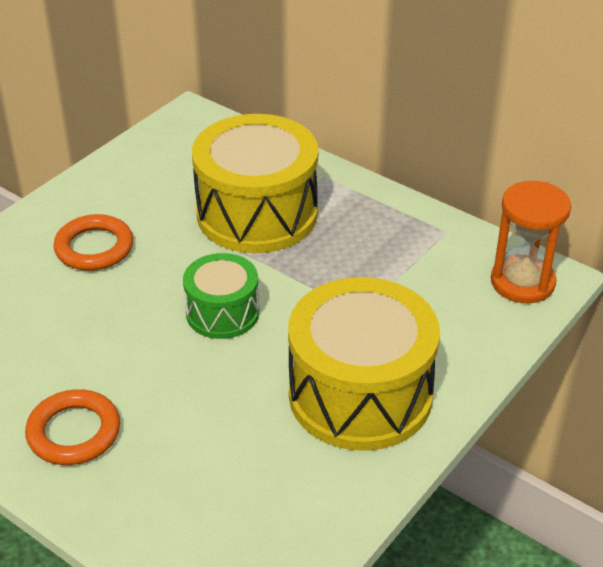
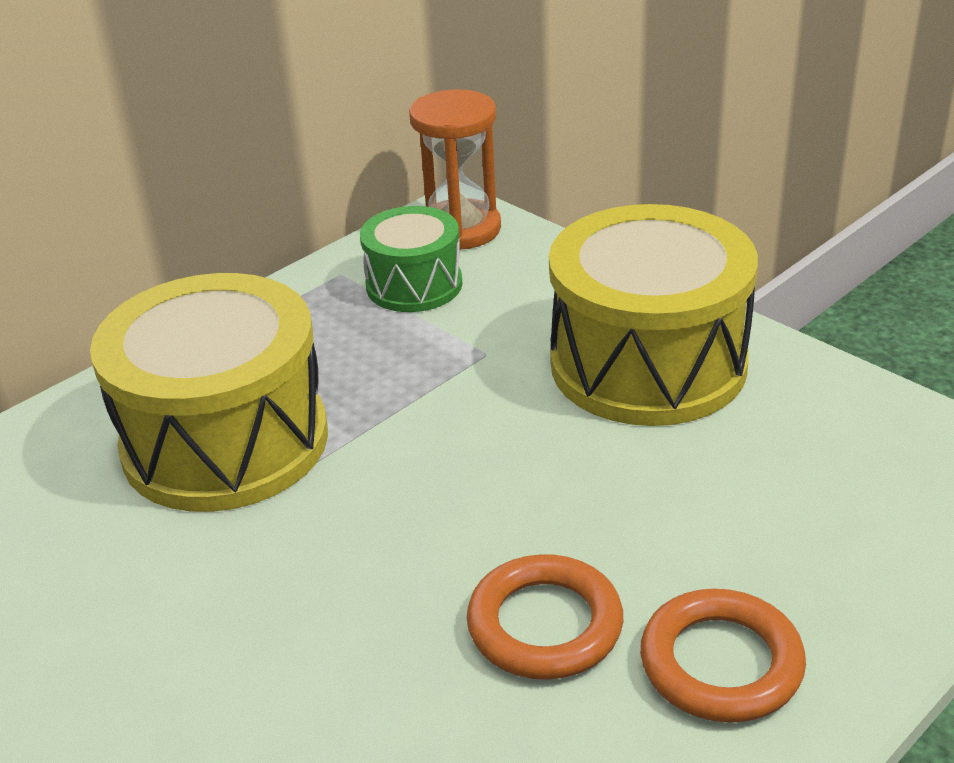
camera: 80 degrees left, 5 degrees down
(94, 248) = (236, 651): orange ring -> orange ring (545, 625)
(222, 313) = (460, 485): green drum -> green drum (414, 285)

